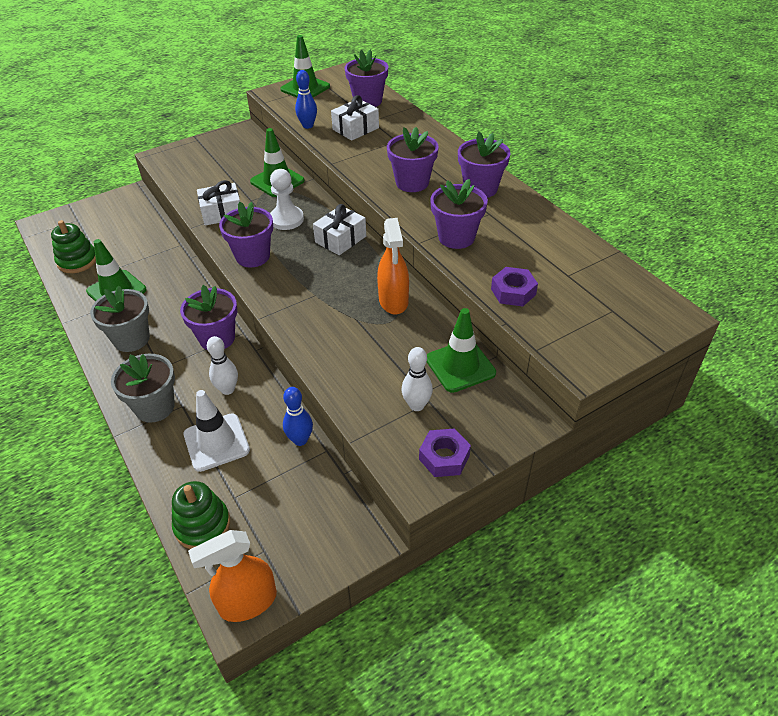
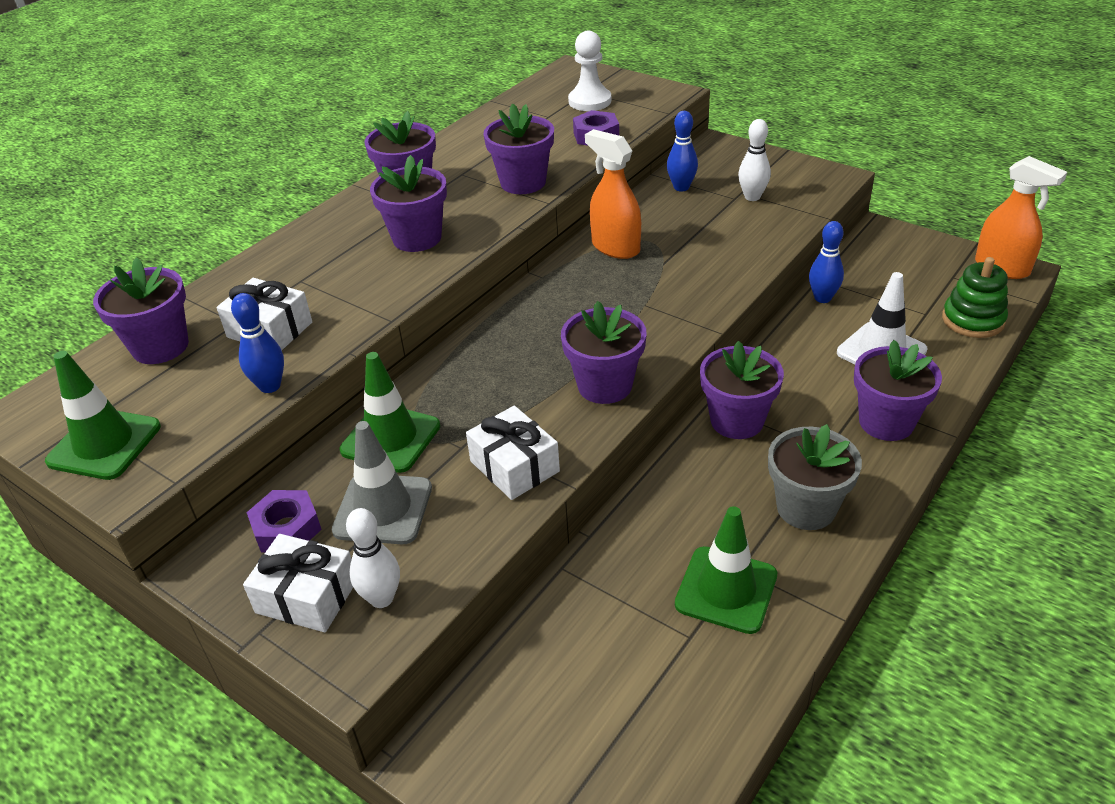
camera: 110 degrees left, 5 degrees down
(77, 261) = (691, 706): green stacking toy -> none
(155, 407) = (886, 422): grey flower pot -> purple flower pot
(227, 389) = (807, 374): white bowling pin -> white bowling pin (381, 598)
(232, 173) = (383, 509): none -> grey traffic cone
(286, 219) = (497, 386): white pawn -> white pawn (590, 101)
(340, 239) = (518, 320): white gift -> white gift (307, 596)
(393, 301) = (615, 247): orange spray bottle -> orange spray bottle turned 105 degrees counterclockwise
(444, 457) = (796, 171): purple nut -> purple nut (287, 528)
(460, 366) = (681, 187): green traffic cone -> blue bowling pin

